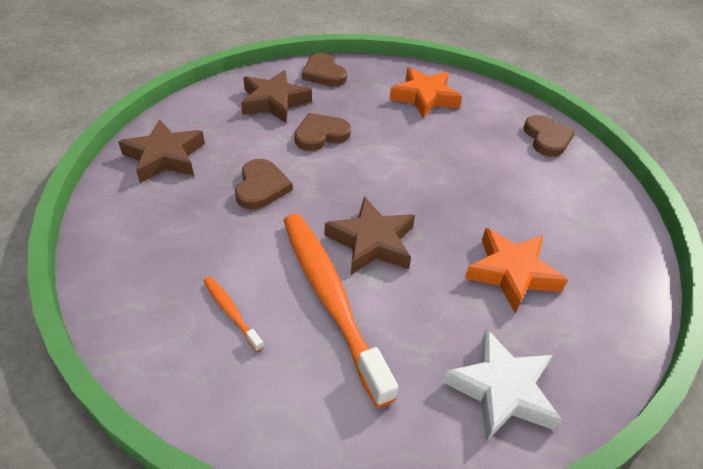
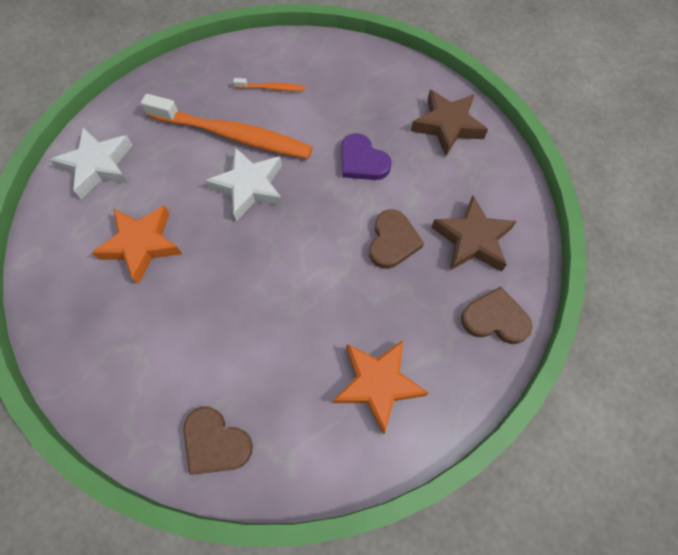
camera: 135 degrees right, 20 degrees up
(261, 187) = (362, 161): brown heart -> purple heart
(371, 242) = (249, 187): brown star -> white star

